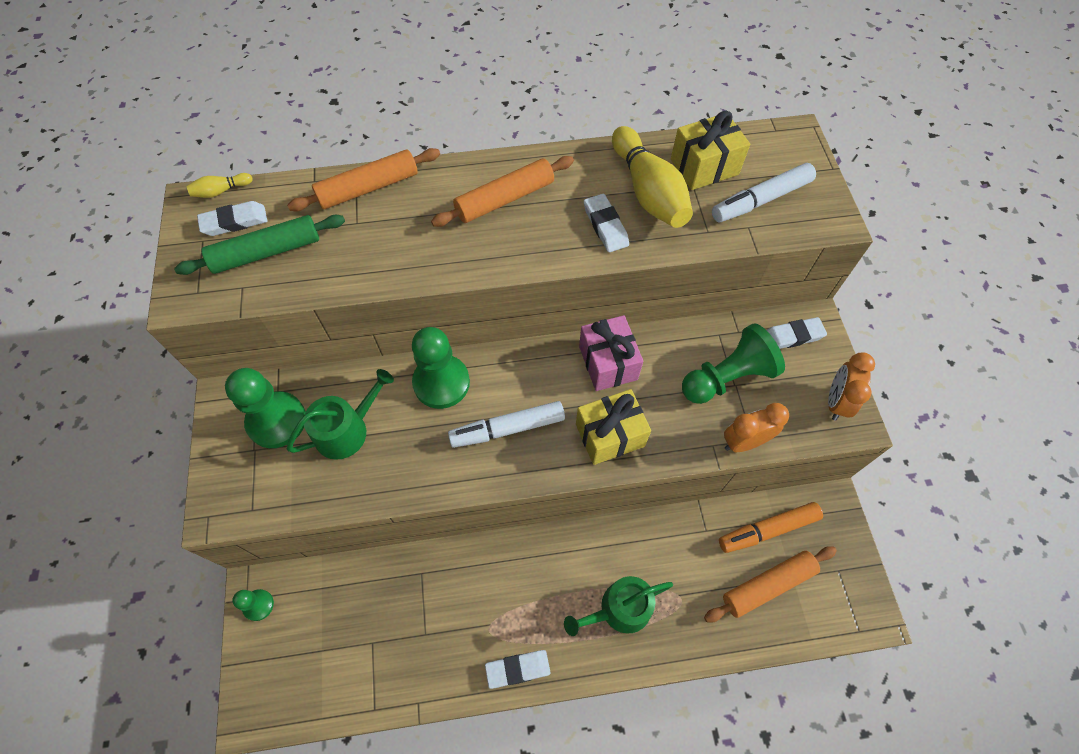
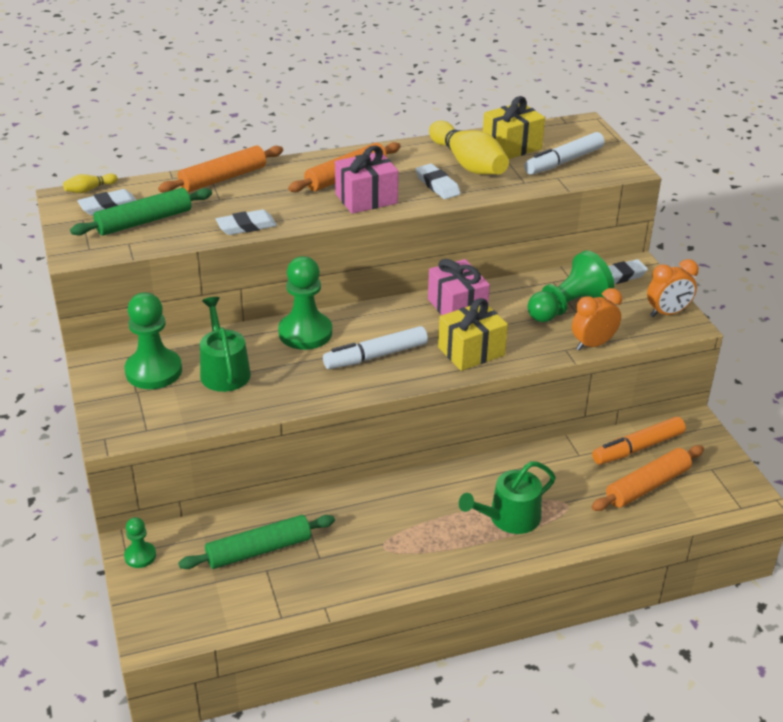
camera: 10 degrees left, 25 degrees down
(347, 430) = (224, 370): green watering can -> green watering can turned 60 degrees counterclockwise
(369, 615) = (259, 550): none -> green rolling pin
(518, 669) = (419, 571): white eraser -> white eraser (246, 226)
(519, 241) = (366, 198): none -> pink gift
(836, 402) = (667, 313): orange clock -> orange clock turned 120 degrees counterclockwise

